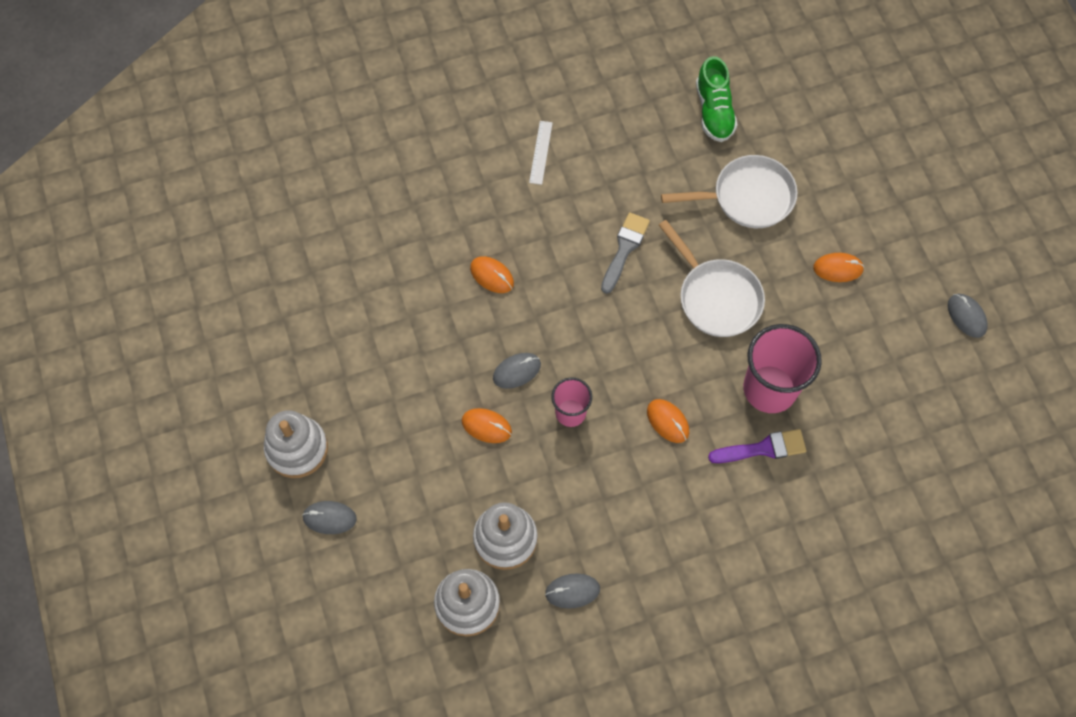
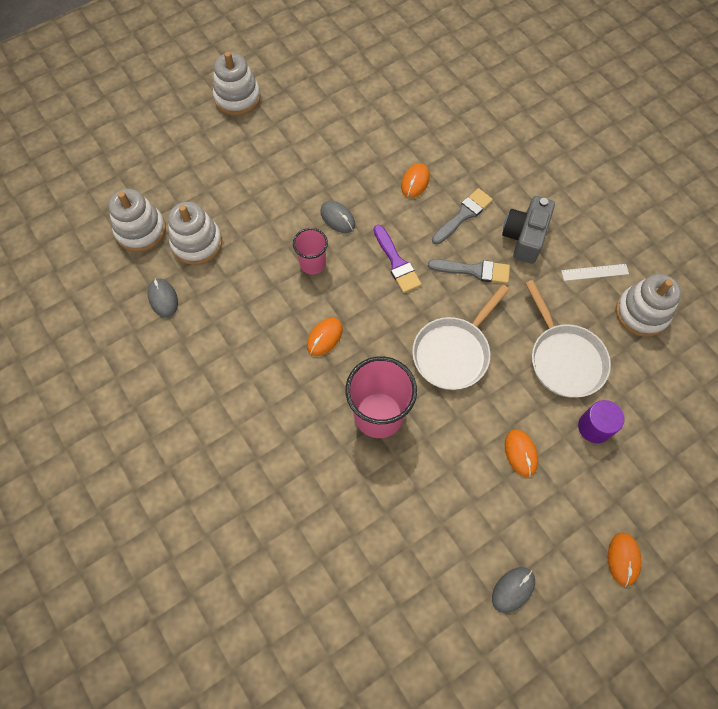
camera: 75 degrees right, 0 degrees up
(329, 518) = (189, 130): grey mouse -> none
(486, 426) = (285, 209): orange mouse -> orange mouse (623, 559)
(541, 152) = (540, 189): white ruler -> white ruler (595, 272)
(551, 238) = (463, 215): none -> grey brush
(596, 187) = (524, 236): none -> grey camera
(714, 111) = (641, 313): green shoe -> white stacking toy
(763, 448) = (320, 420): purple brush -> purple brush (396, 262)
(824, 195) = (594, 427): none -> purple cylinder

